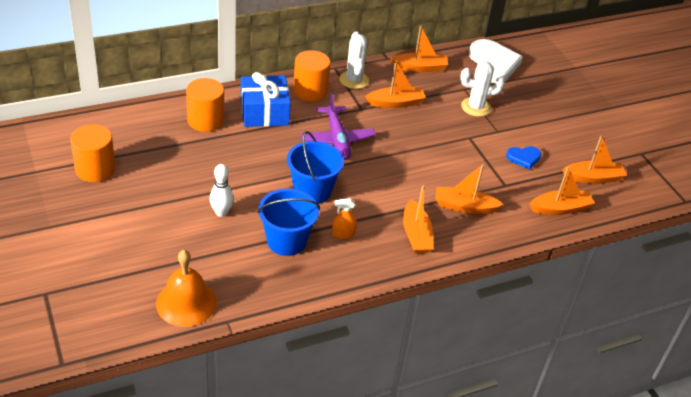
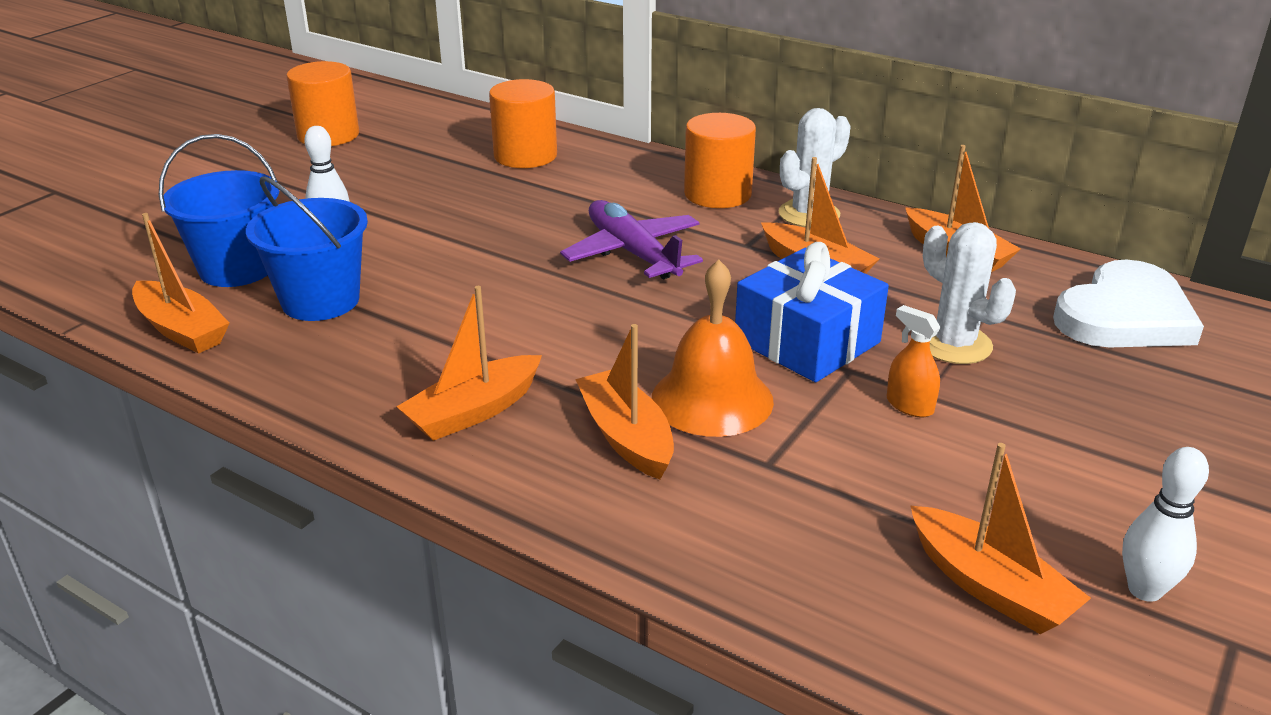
camera: 60 degrees right, 10 degrees down
(186, 302) = (104, 277): orange bell -> orange bell (712, 399)
(264, 112) = (608, 182): blue gift -> blue gift (807, 341)
(312, 191) = (471, 278): blue bucket -> blue bucket (237, 269)
(337, 139) = (633, 253): purple plane -> purple plane turned 105 degrees clockwise
(343, 234) = (393, 340): orange spray bottle -> orange spray bottle (909, 405)
(523, 158) = (894, 456): blue heart -> none
(560, 208) = (798, 571): orange boat -> orange boat (182, 330)
(614, 153) = (1144, 590): none -> white bowling pin

